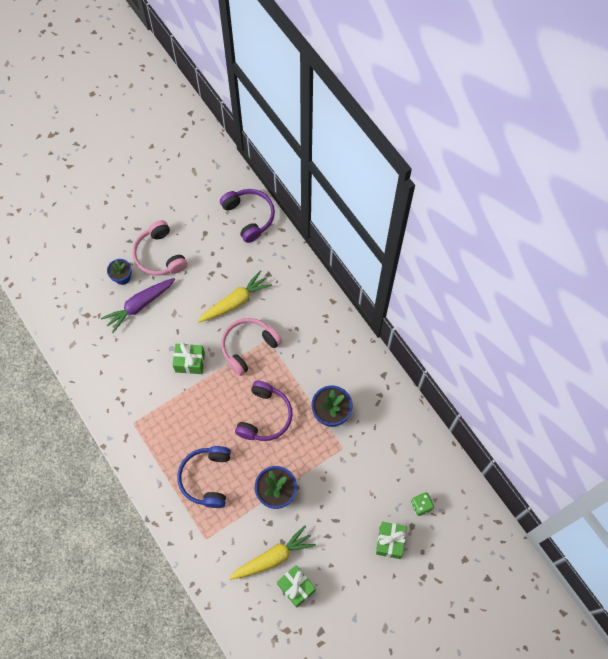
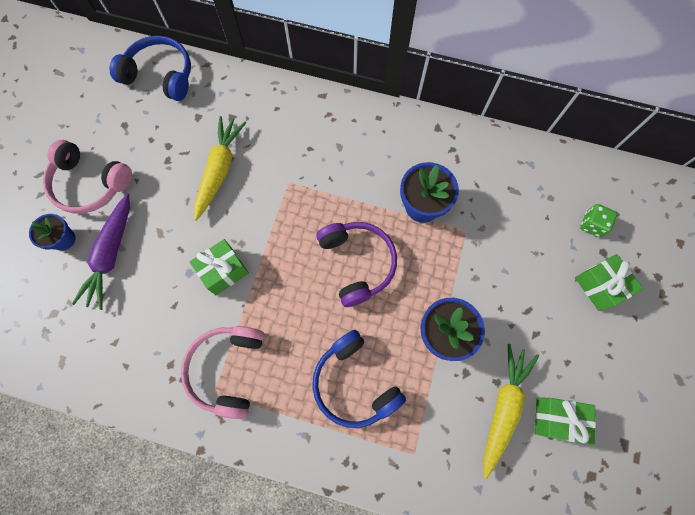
camera: 40 degrees left, 5 degrees up
(248, 347) = (275, 205): pink headphones -> pink headphones (227, 369)
(249, 216) = (160, 75): purple headphones -> blue headphones

